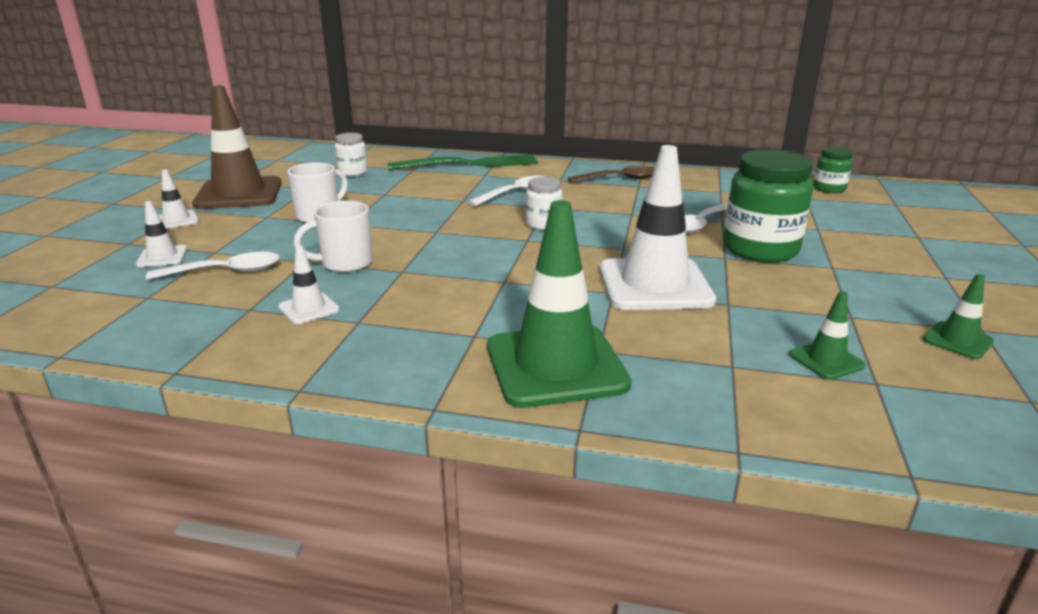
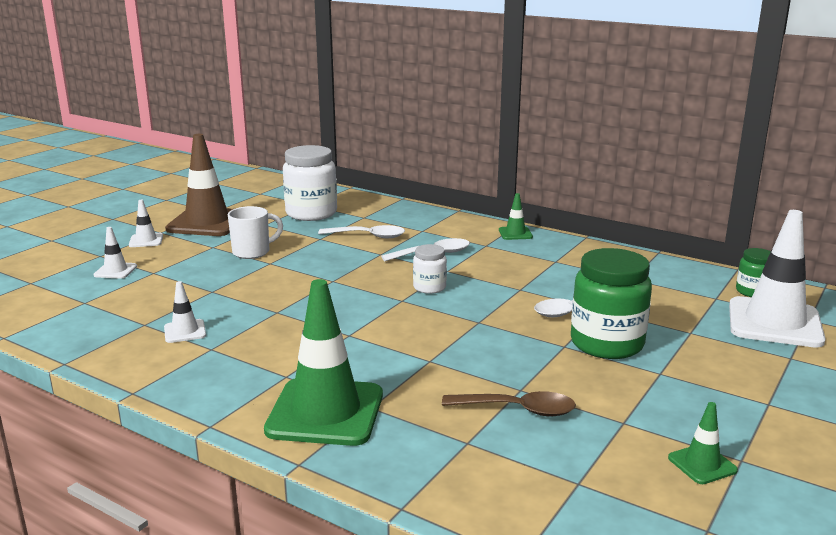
camera: 20 degrees right, 5 degrees down
(226, 272) = (150, 291): white spoon -> white spoon (368, 236)
(345, 264) = (239, 298): white mug -> none
(353, 172) = (311, 213): white jar -> white jar, size x1.92
(470, 164) = (419, 217): green fork -> none
(620, 179) = (544, 252): brown spoon -> brown spoon (518, 409)
(654, 285) = (472, 360): white traffic cone -> white traffic cone (774, 323)
(826, 360) = (554, 455): green traffic cone -> green traffic cone (515, 233)

